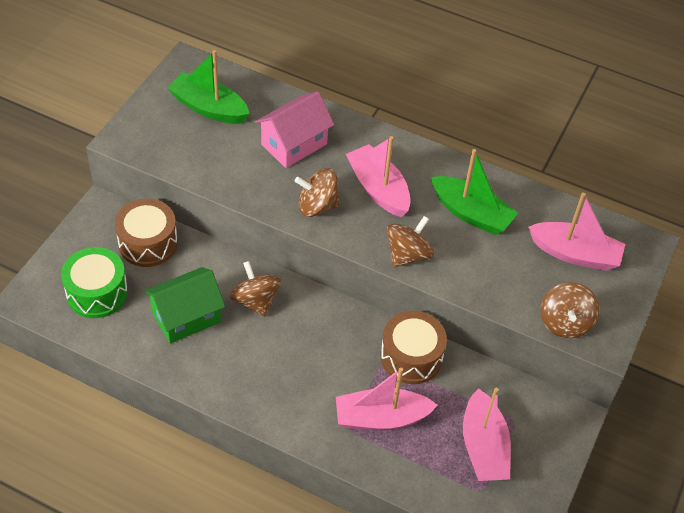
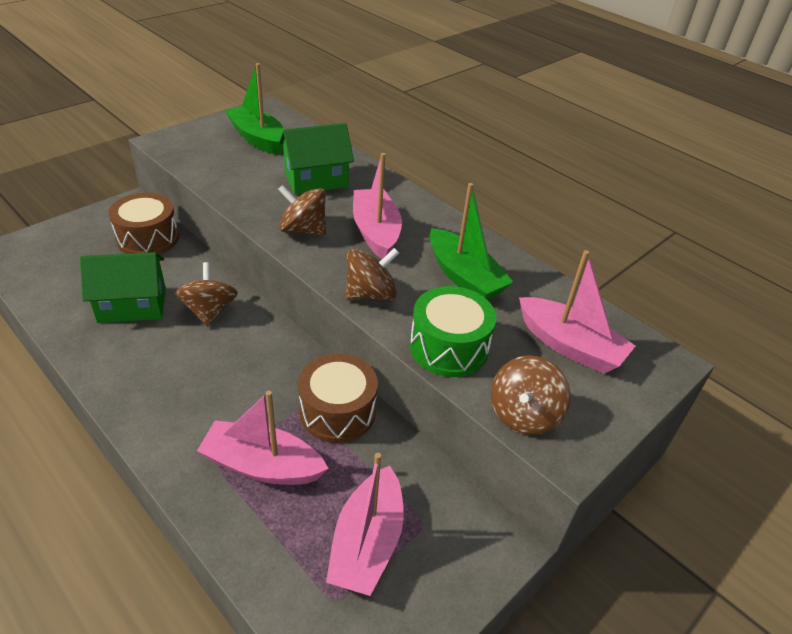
camera: 20 degrees right, 10 degrees down
(97, 293) = (69, 263): green drum -> green drum (449, 347)
(294, 144) = (316, 180): pink house -> green house

